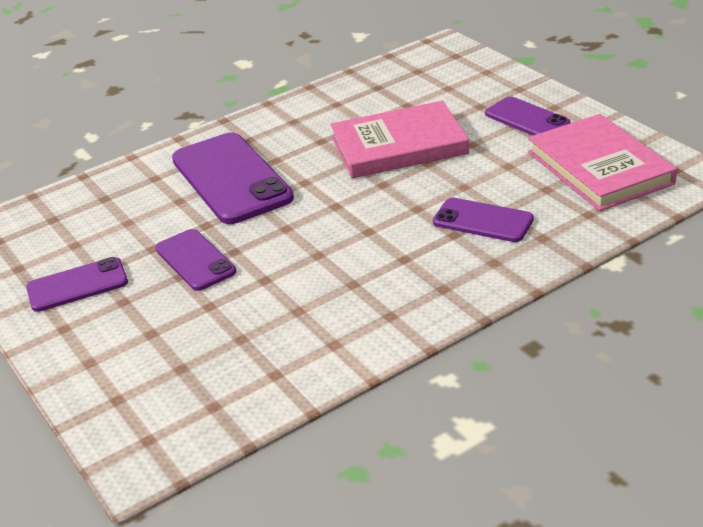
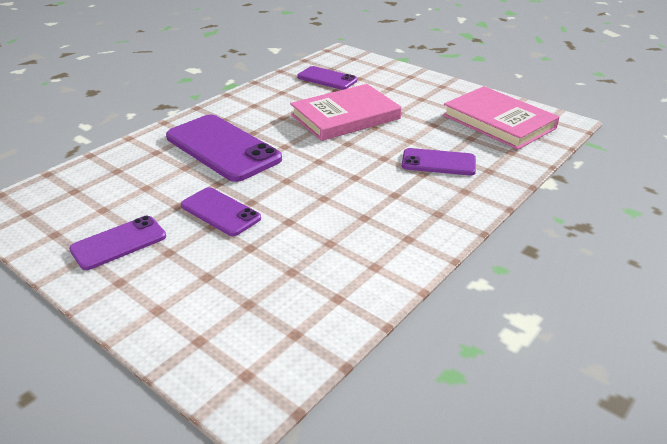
camera: 20 degrees left, 0 degrees up
(527, 119) = (428, 94): purple phone -> purple phone (327, 79)

